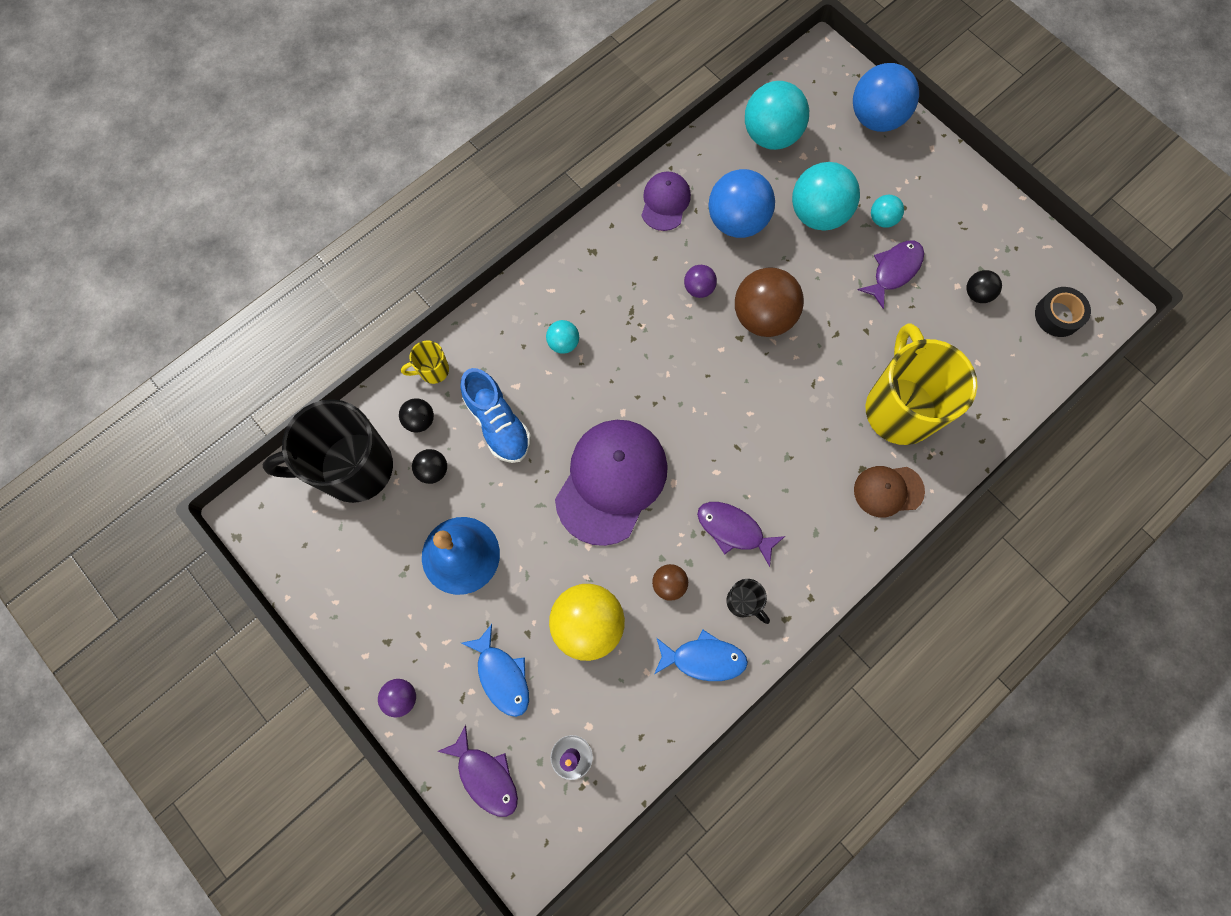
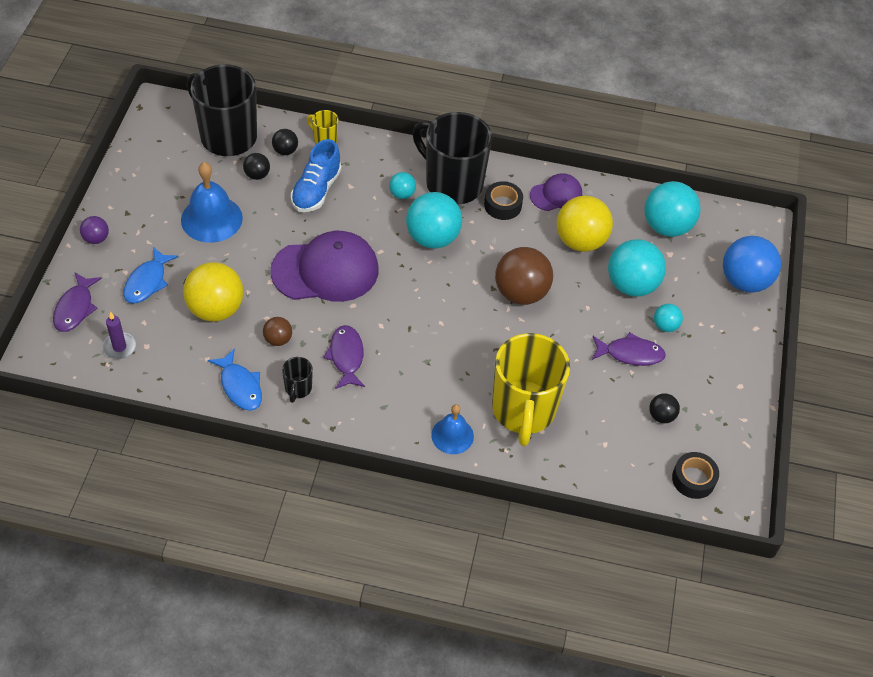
camera: 50 degrees right, 20 degrees down
(583, 287) = (452, 183): none -> black mug
(640, 351) = (432, 238): none -> turquoise ball
(644, 259) = (502, 205): none -> black tape
(698, 288) = (508, 246): purple ball -> none
(737, 221) = (580, 241): blue ball -> yellow ball
(888, 490) = (452, 435): brown cap -> blue bell
(899, 408) = (523, 411): yellow mug -> yellow mug turned 135 degrees clockwise

